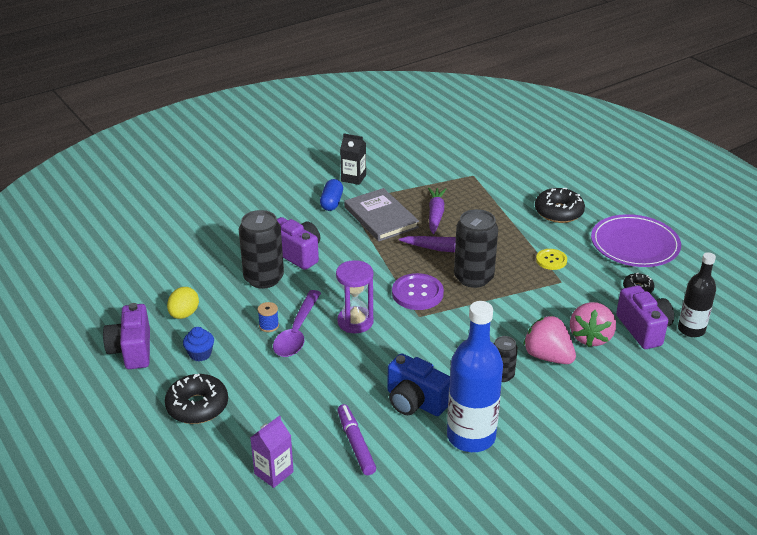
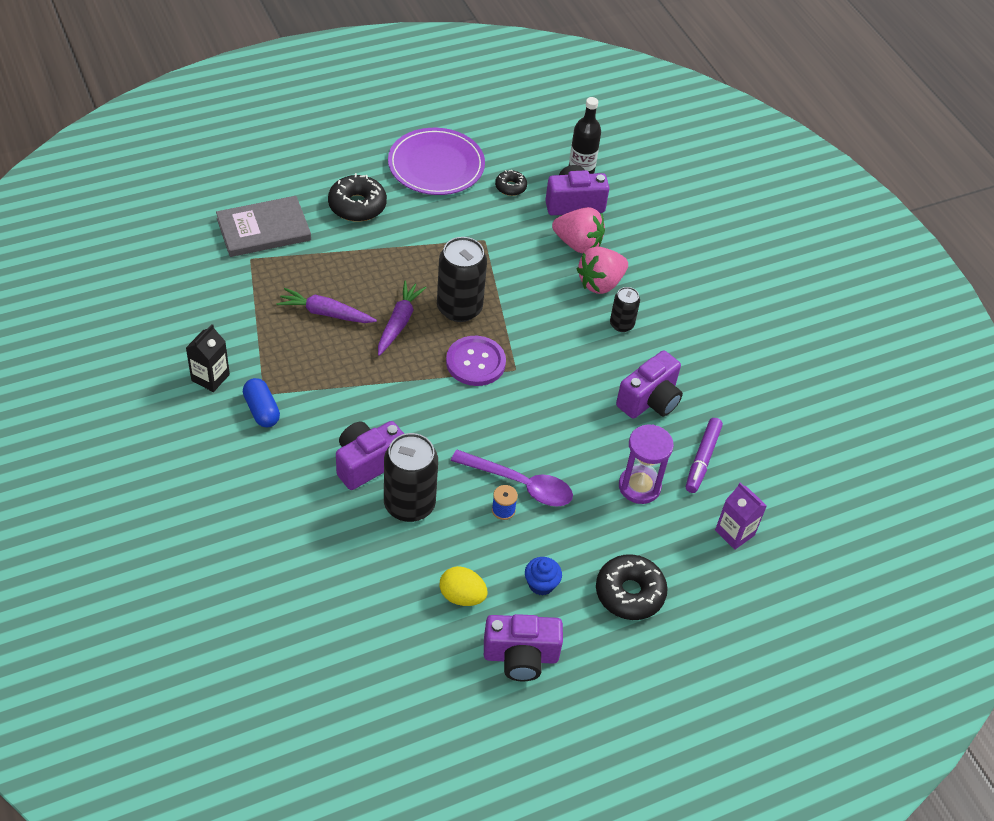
camera: 85 degrees left, 15 degrees up
(331, 202) = (261, 410): blue capsule -> blue capsule turned 45 degrees clockwise
(355, 322) = (513, 427): purple hourglass -> purple hourglass (639, 486)
(355, 444) = (702, 459): purple marker -> purple marker turned 60 degrees counterclockwise
(381, 217) = (314, 366): grey book -> grey book (263, 229)
(415, 402) = (649, 400): blue camera -> purple camera
(471, 436) = (702, 368): blue bottle -> none
(551, 260) = (445, 237): yellow button -> none

